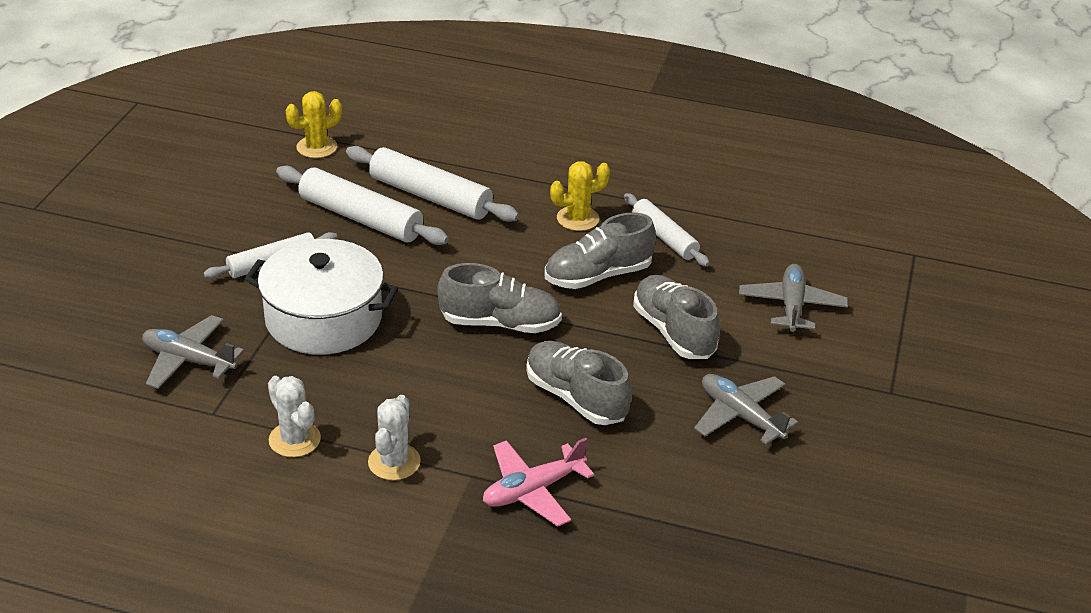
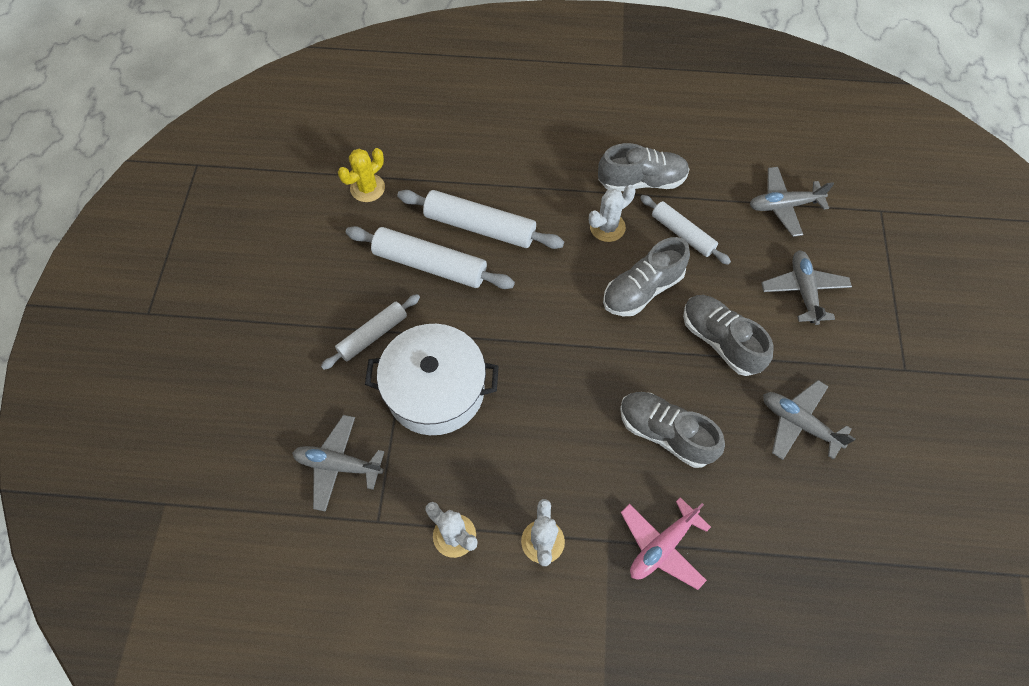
camera: 10 degrees left, 25 degrees up
(500, 323) = (580, 362): grey shoe -> grey shoe (641, 181)
(578, 219) = (607, 227): yellow cactus -> white cactus
(796, 232) = (783, 206): none -> grey plane

